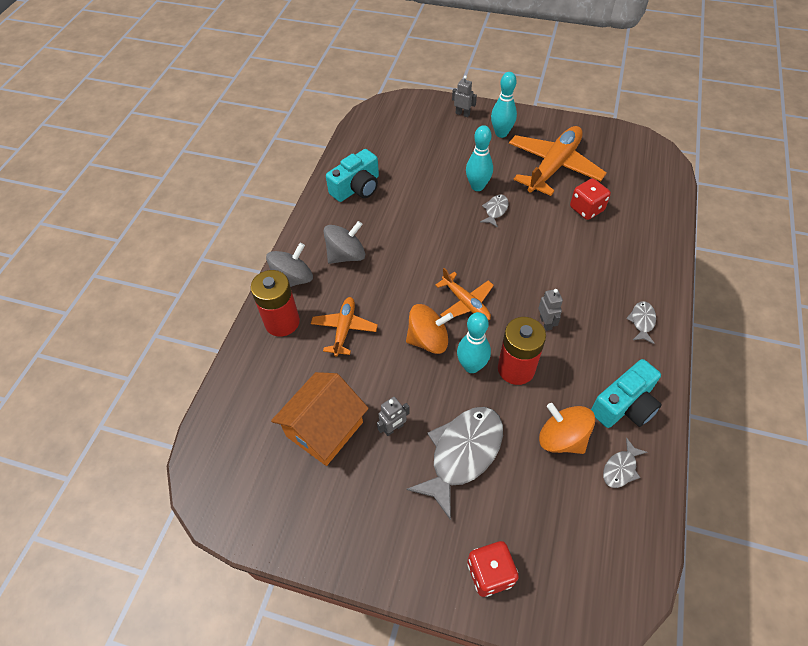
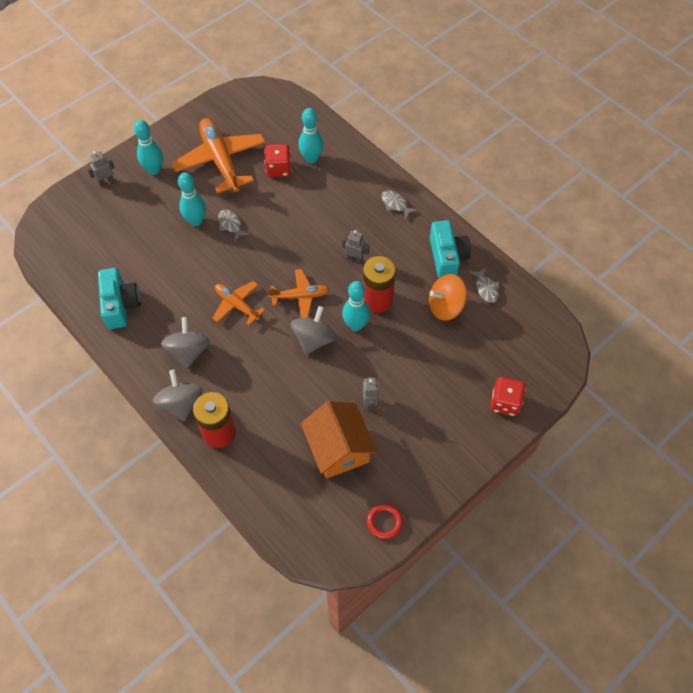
camera: 60 degrees left, 5 degrees up
(267, 519) = (384, 522): none -> red ring
(344, 329) = (260, 390): orange plane -> orange plane (236, 305)
(428, 340) = (314, 339): orange spinning top -> grey spinning top
(462, 454) = (418, 371): grey fish -> none
(623, 225) = (311, 159): none -> turquoise bowling pin

